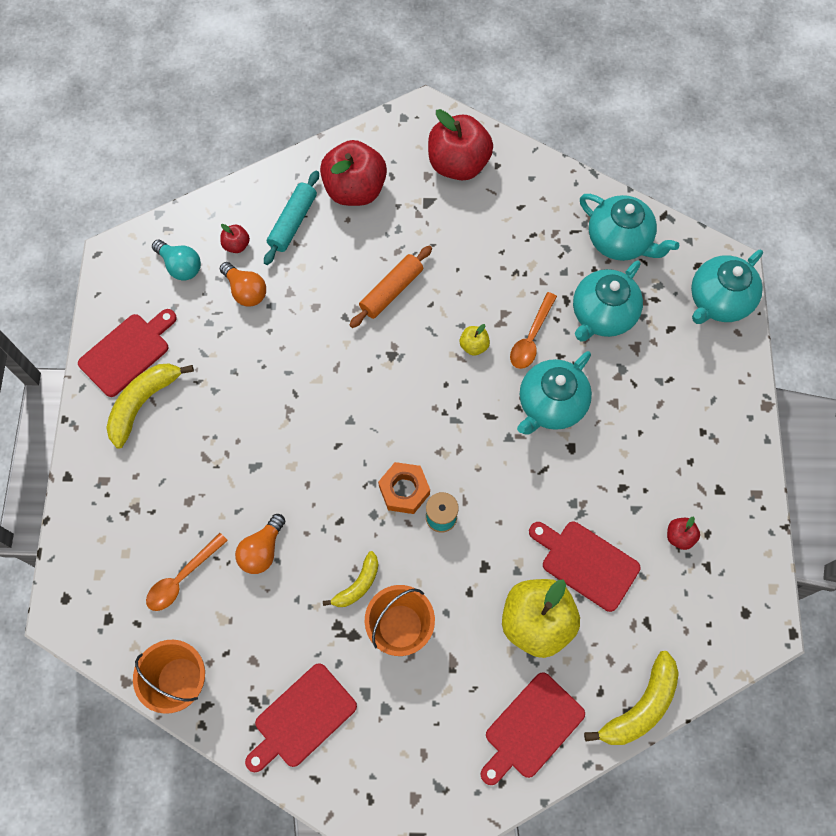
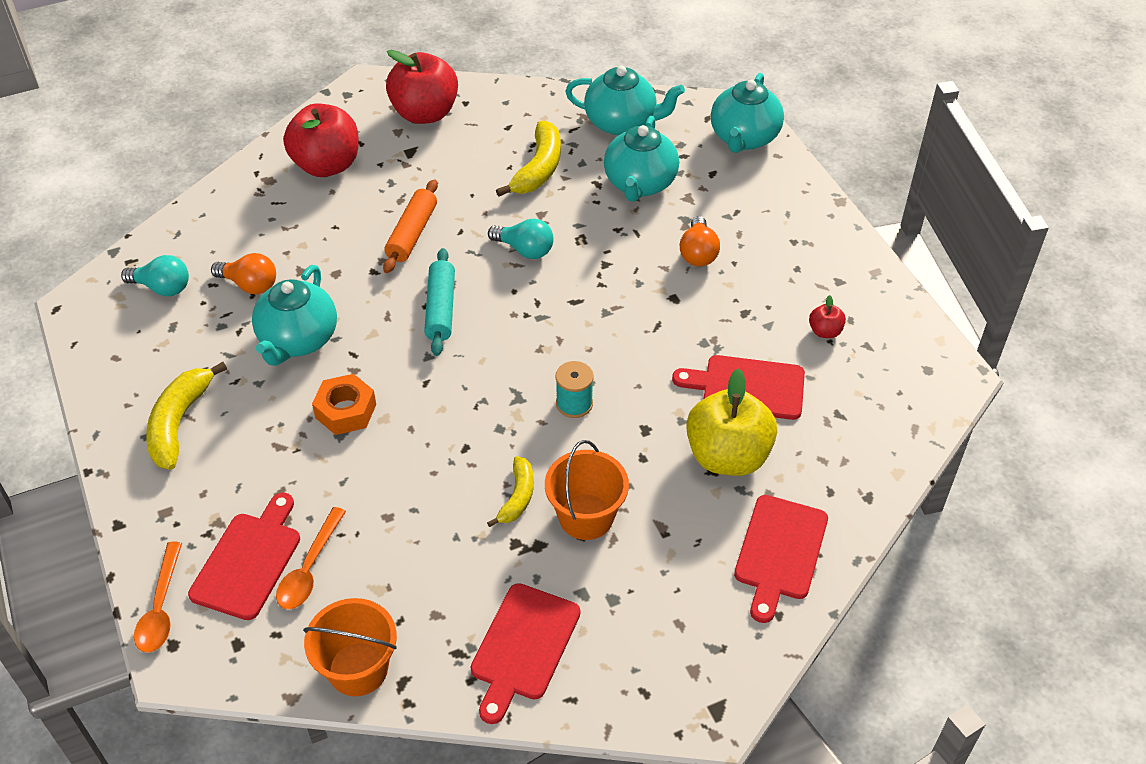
camera: 25 degrees left, 20 degrees down
(127, 352) = (136, 383): red cutting board -> red cutting board (248, 561)
(236, 245) = (219, 250): red apple -> none
(262, 550) = (391, 506): orange light bulb -> orange light bulb (698, 253)
(293, 222) = (272, 212): turquoise rolling pin -> turquoise rolling pin (440, 309)
(404, 490) = (521, 395): orange nut -> orange nut (345, 411)
(474, 345) = (525, 250): yellow apple -> turquoise light bulb
(531, 338) = (580, 224): orange spoon -> orange spoon (160, 608)
(550, 405) = (632, 271): turquoise teapot -> turquoise teapot (298, 340)
(640, 706) = (877, 488): yellow banana -> yellow banana (538, 169)

